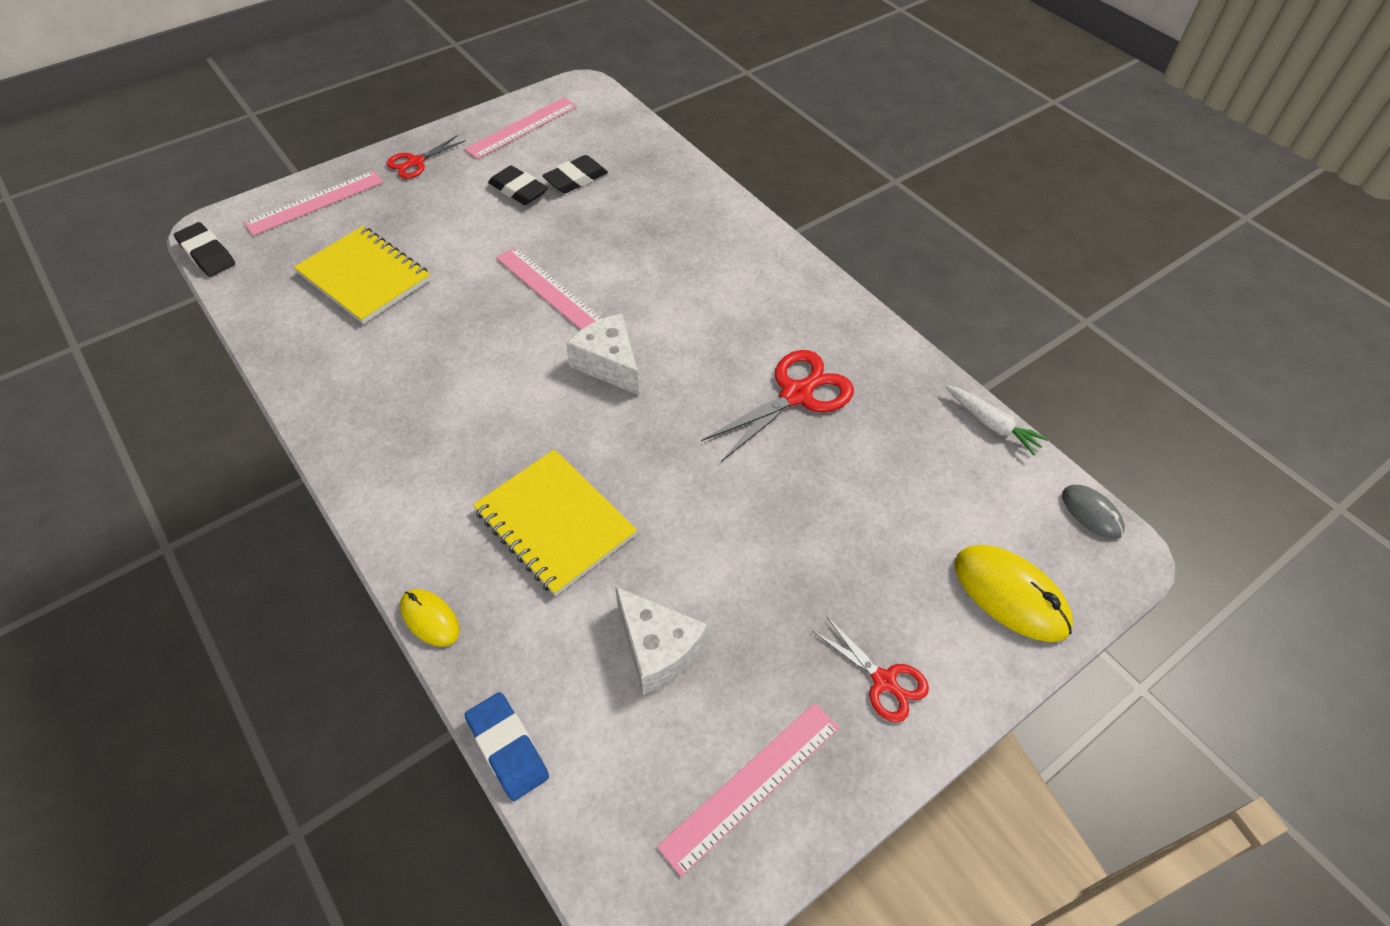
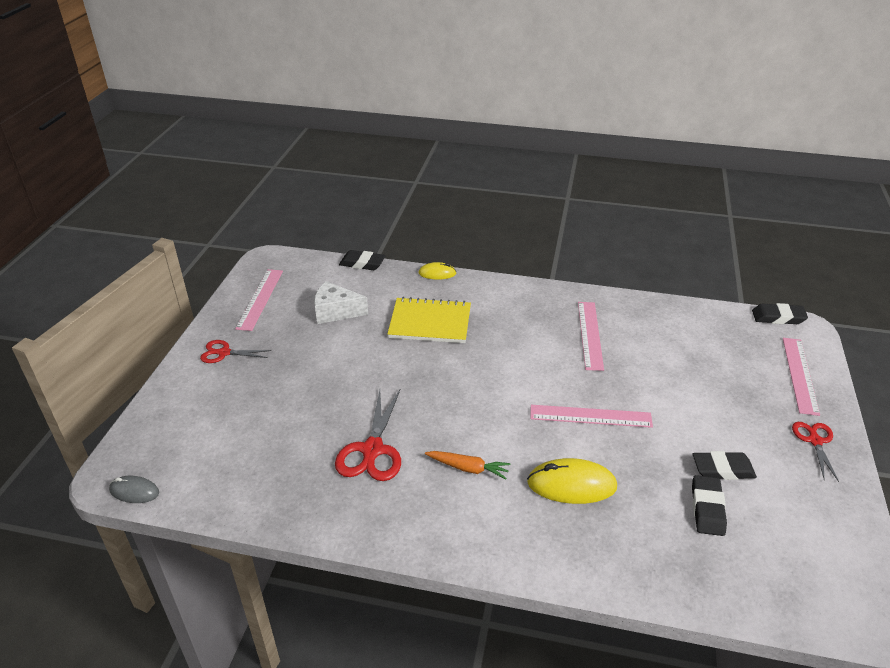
camera: 140 degrees right, 15 degrees down
(364, 277) = (690, 357): yellow notebook -> none
(507, 748) = (362, 263): blue eraser -> black eraser
(522, 128) = (821, 527): pink ruler -> pink ruler (590, 335)
(609, 364) = (498, 398): white cheese -> none
(722, 319) = (468, 468): none -> orange carrot
(992, 424) = (227, 511): white carrot -> none
(1010, 595) = (173, 419): yellow mouse -> yellow mouse (571, 485)

